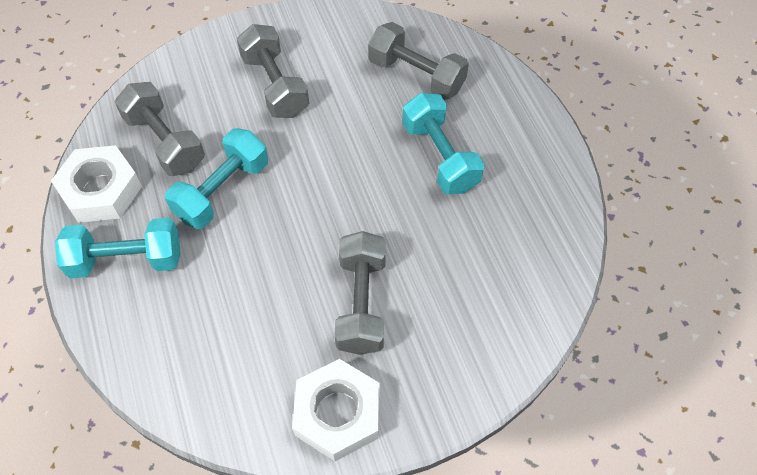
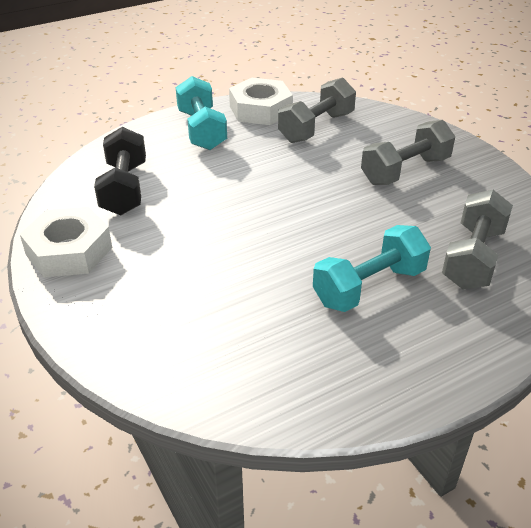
camera: 80 degrees right, 20 degrees down
(222, 191) = (278, 161): turquoise dumbbell -> none
(232, 353) = (124, 189): none -> black dumbbell
(361, 303) = (179, 251): grey dumbbell -> none

